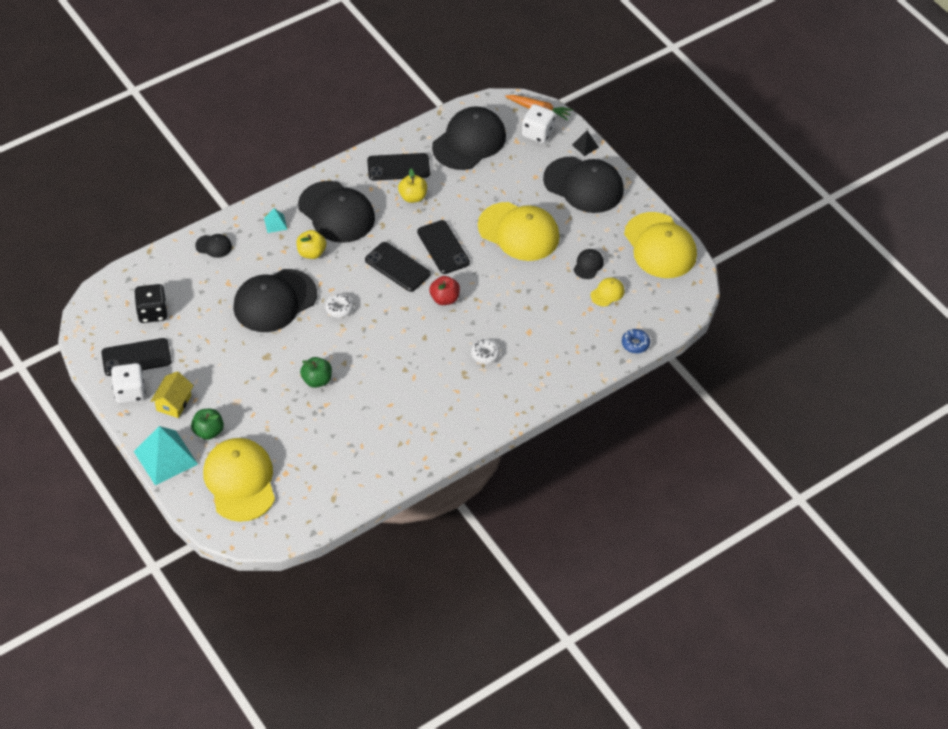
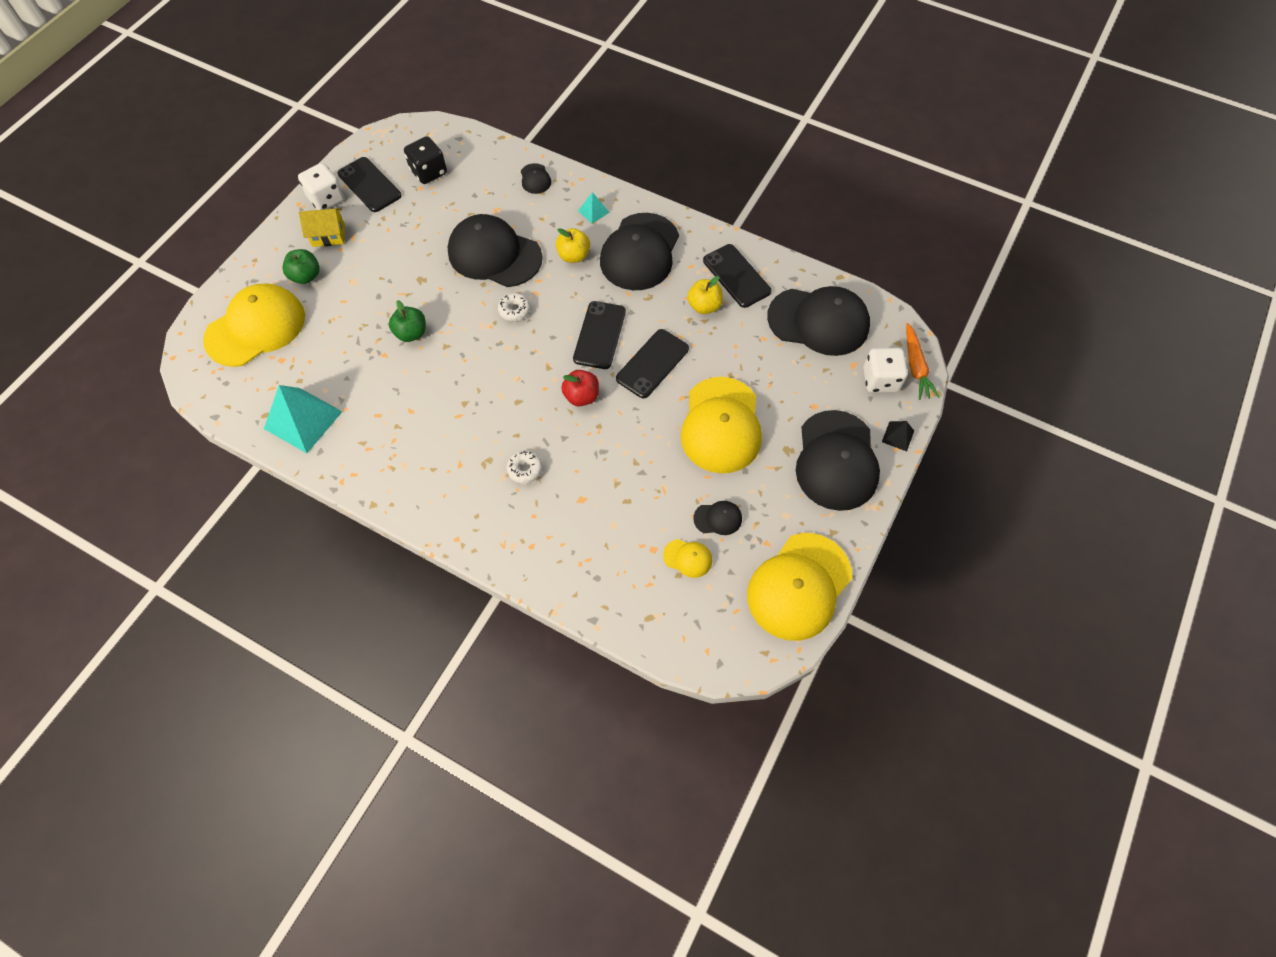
camera: 65 degrees right, 10 degrees up
(165, 457) = (260, 258): turquoise pyramid -> turquoise pyramid (303, 420)
(635, 344) = (627, 624): blue donut -> none

